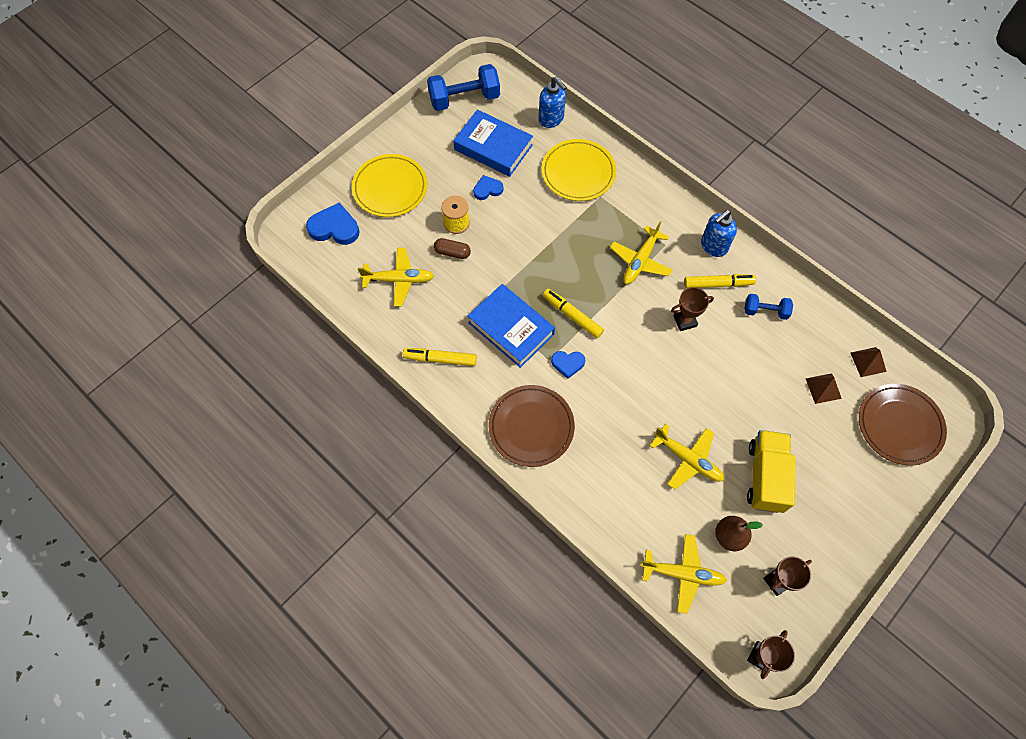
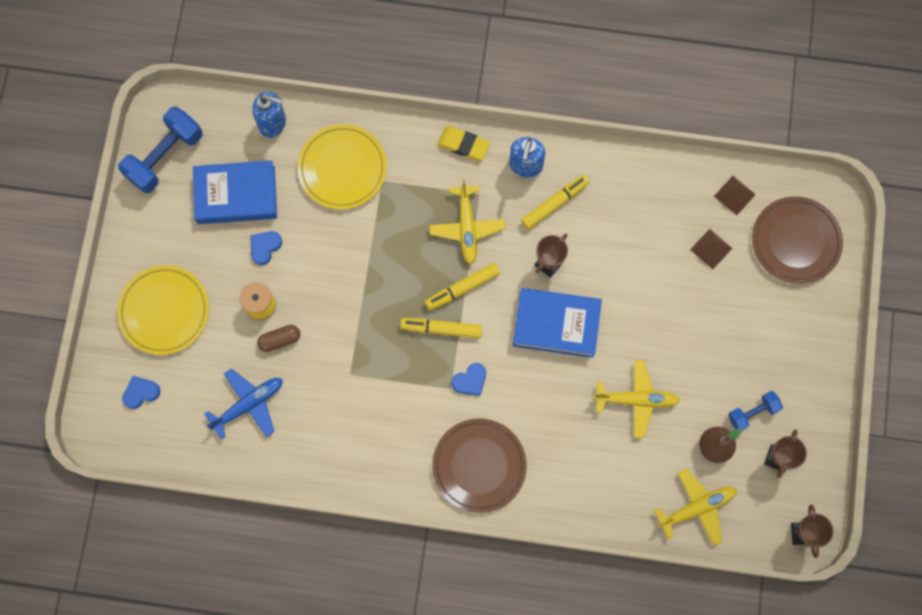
camera: 35 degrees left, 10 degrees up
(334, 228) = (141, 392): blue heart -> blue heart, size x0.60
(399, 280) = (248, 404): yellow plane -> blue plane
(440, 359) = (349, 458): yellow marker -> yellow marker (462, 288)
(511, 328) = (393, 381): blue book -> blue book (556, 324)
(676, 207) = (463, 145): none -> yellow eraser
(765, 311) = (615, 204): blue dumbbell -> blue dumbbell (752, 413)
(765, 476) = (711, 370): yellow truck -> none

